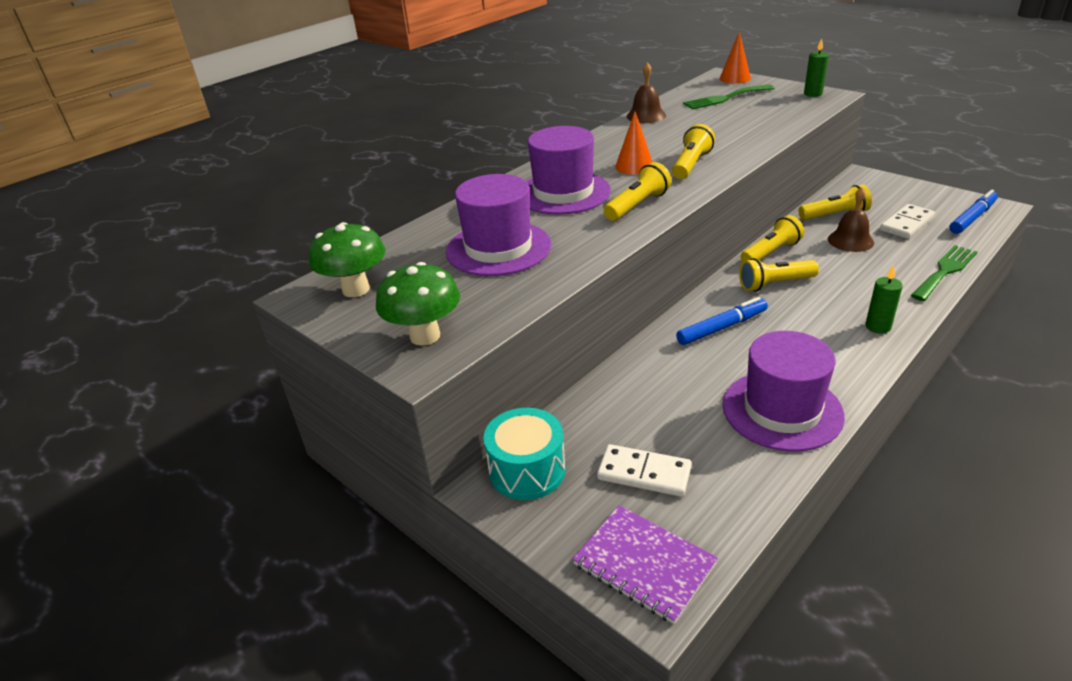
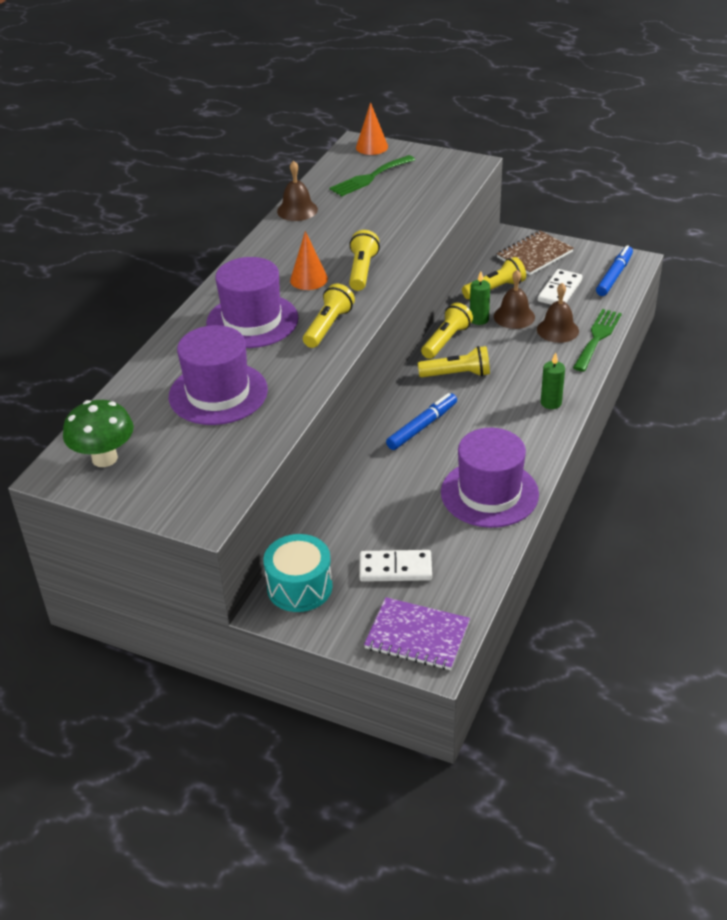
camera: 20 degrees left, 5 degrees up
(425, 336) = (195, 491): green mushroom -> none
(774, 284) = (457, 374): yellow flashlight -> yellow flashlight turned 150 degrees counterclockwise
(813, 94) = (453, 163): green candle -> green candle (479, 319)
(884, 191) = (534, 255): none -> brown notebook
(898, 258) = (557, 330): none -> brown bell

